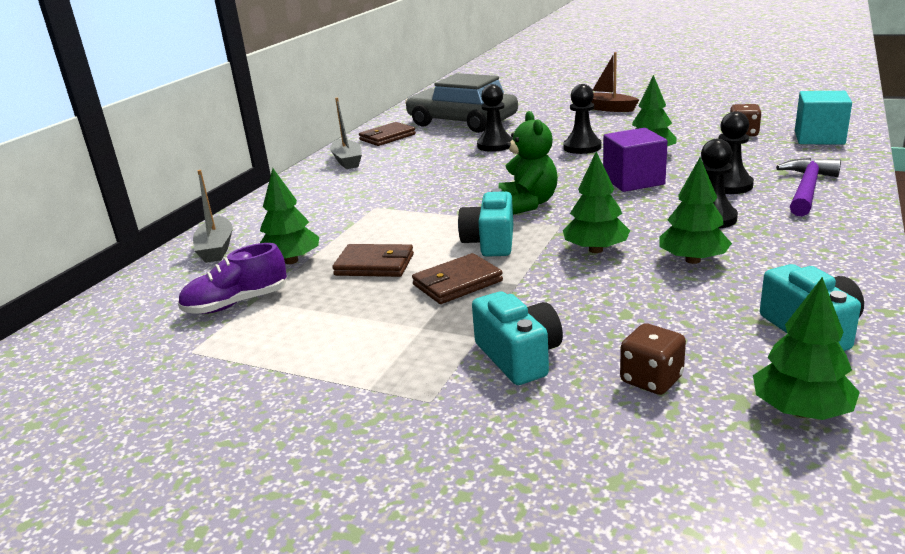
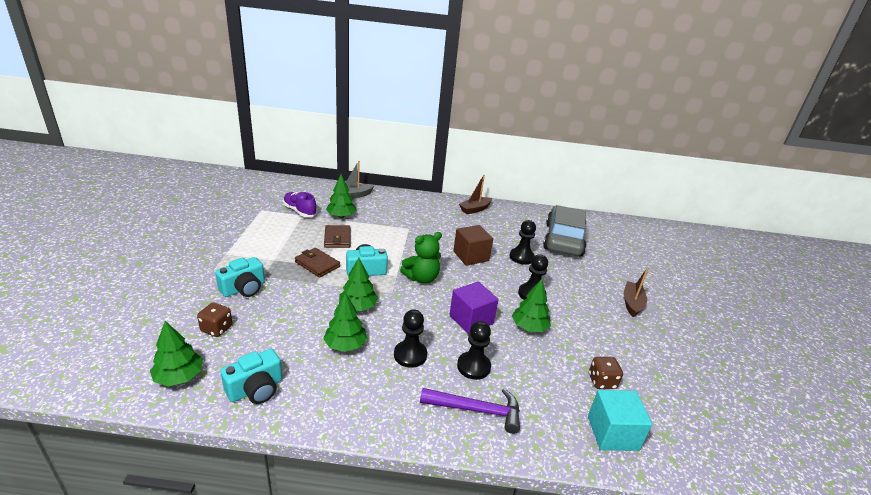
camera: 65 degrees right, 5 degrees up
(347, 161) = (475, 209): grey boat -> brown boat
(387, 137) = (521, 216): brown wallet -> none
(480, 171) = (471, 256): none -> brown cube

